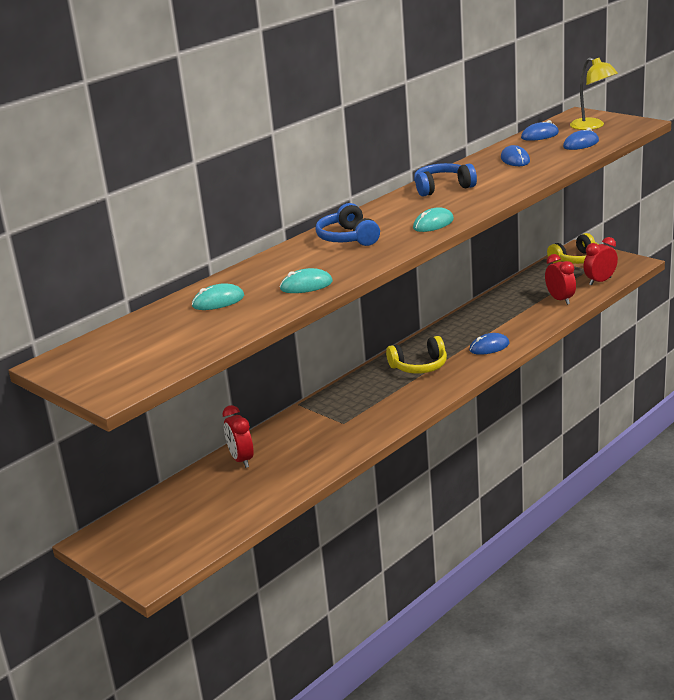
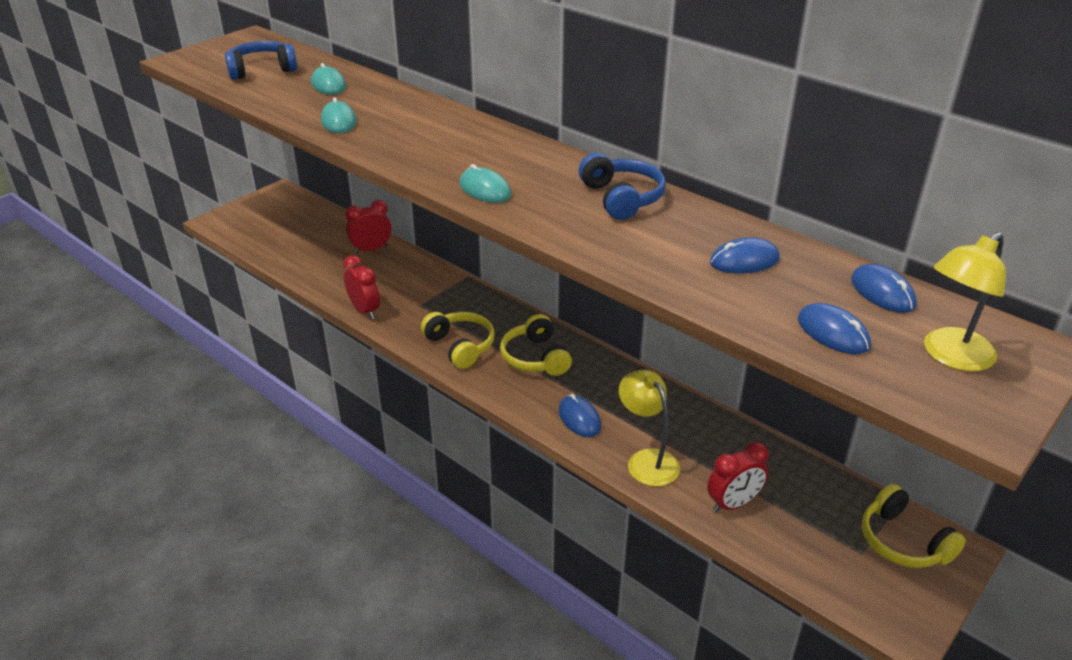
camera: 85 degrees right, 10 degrees up
(348, 238) = (461, 139): blue headphones -> blue headphones (262, 70)
(405, 398) = (460, 346): none -> yellow headphones
(527, 324) = (646, 460): none -> yellow lamp
(600, 281) = (811, 562): red clock -> red clock (365, 310)

